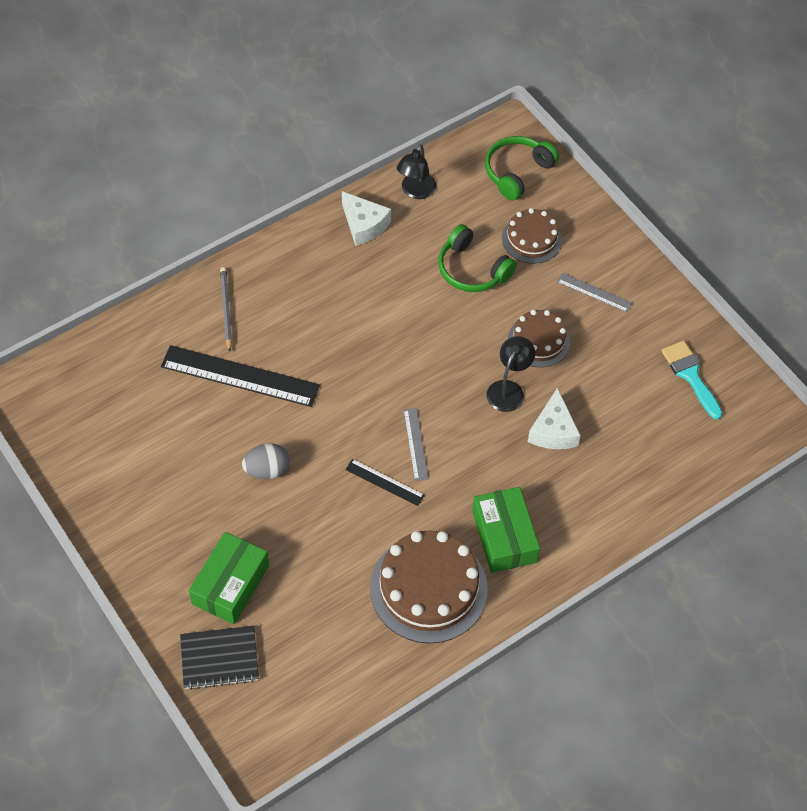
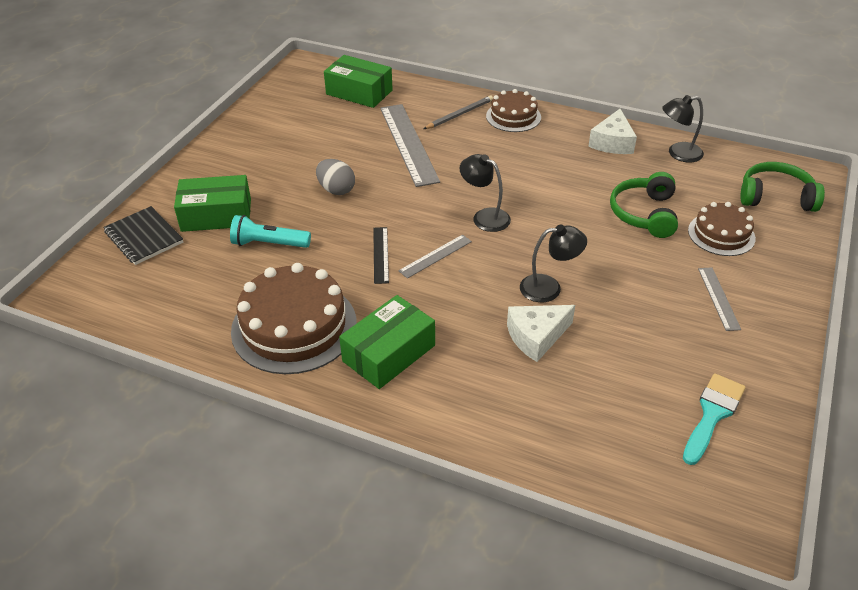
camera: 60 degrees right, 15 degrees down
(115, 369) = (359, 92): none -> green box
(240, 376) = (408, 143): black ruler -> grey ruler
(306, 560) = (269, 244): none -> turquoise flashlight
(392, 380) = (484, 217): none -> black lamp
(538, 341) = (622, 284): brown cake -> brown cake (513, 116)

